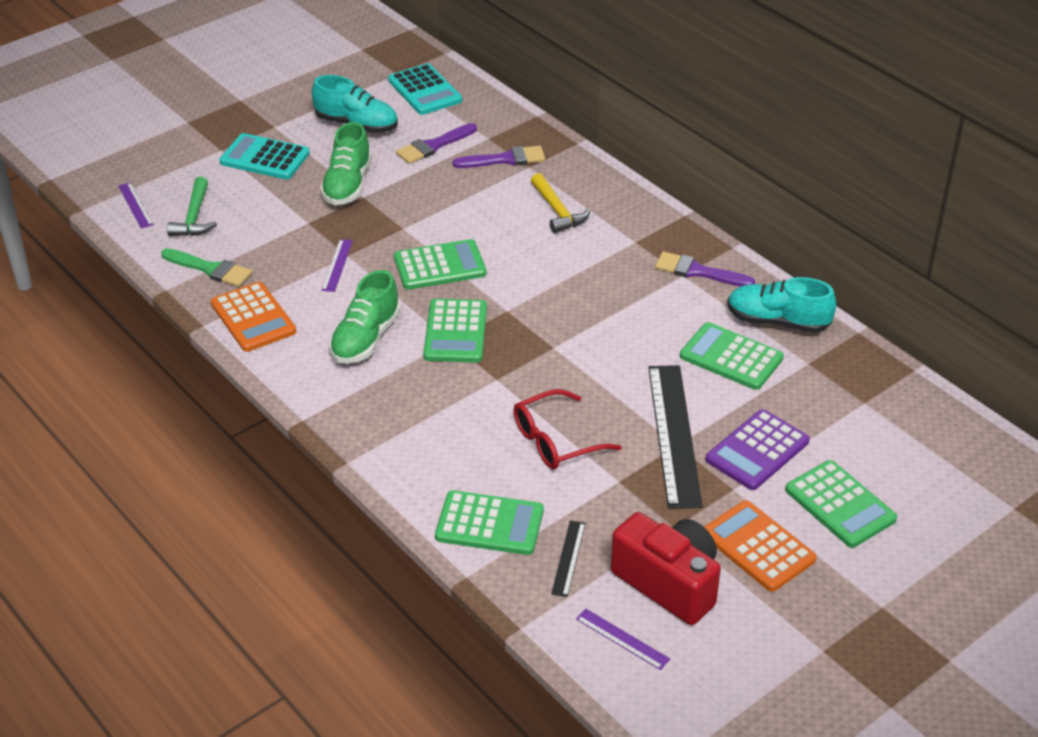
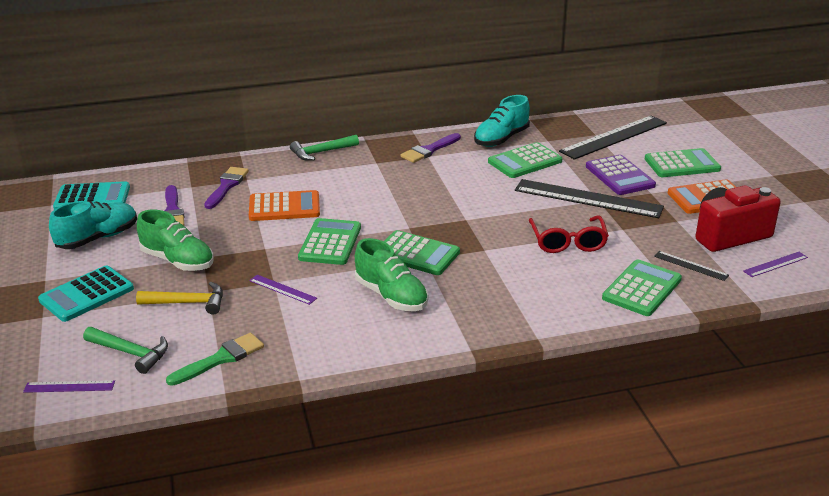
camera: 65 degrees left, 10 degrees down
(253, 318) = (314, 348): orange calculator -> orange calculator (284, 207)
(558, 211) = (313, 181): yellow hammer -> yellow hammer (188, 303)
(627, 194) = (321, 152): none -> green hammer
(870, 422) = (614, 137): none -> black ruler

